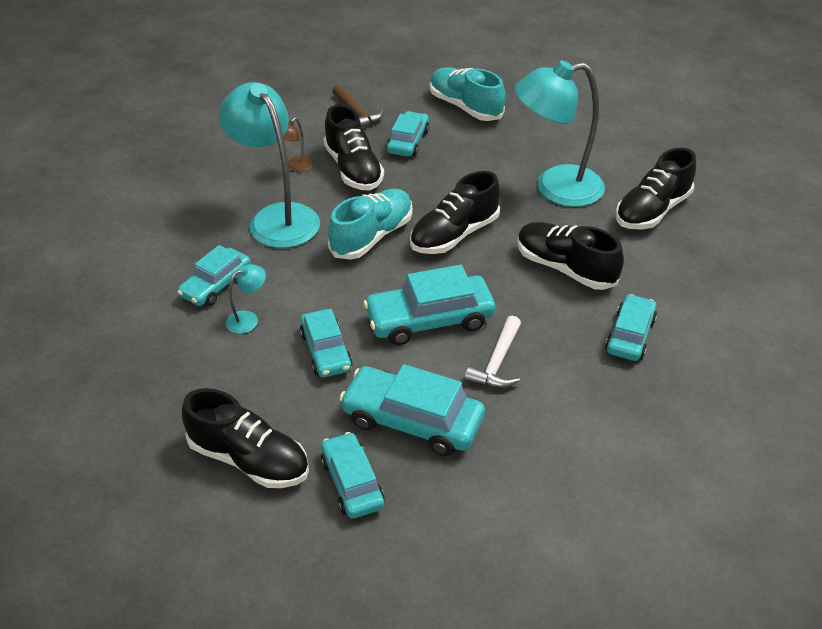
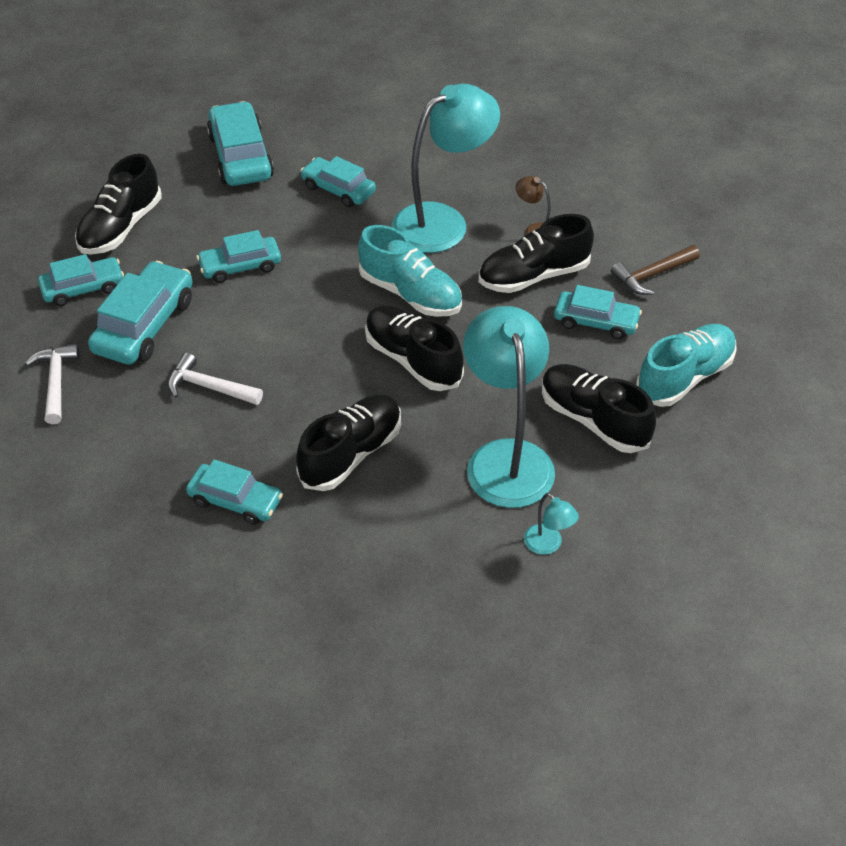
camera: 90 degrees right, 5 degrees up
(248, 319) = (289, 214): turquoise lamp -> turquoise lamp (548, 545)
(429, 319) = (276, 338): turquoise car -> turquoise car (241, 156)
(500, 488) = (56, 382): none -> white hammer
(652, 211) = (461, 554): black shoe -> black shoe (594, 420)

